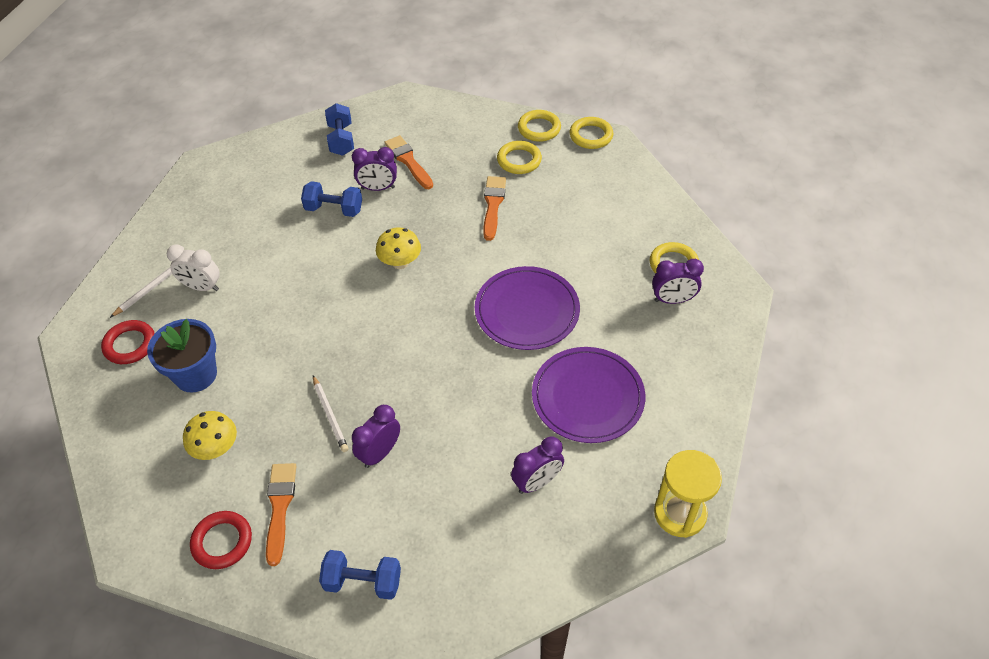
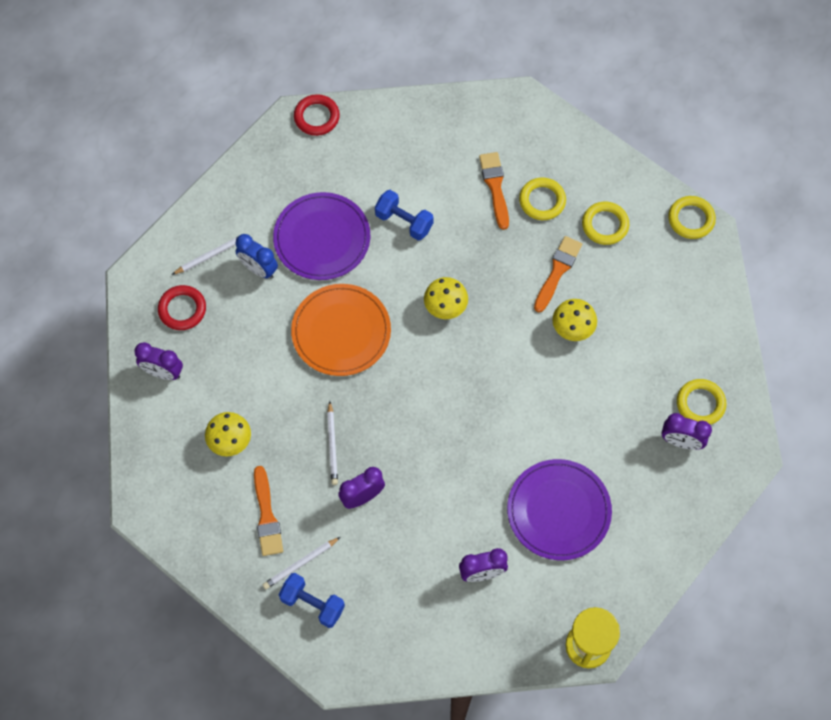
camera: 20 degrees right, 15 degrees up
(195, 375) = (231, 362): blue flower pot -> none
(202, 287) = (259, 269): white clock -> blue clock
(222, 542) = (214, 527): red ring -> red ring (316, 117)
(280, 508) = (266, 515): orange brush -> orange brush turned 150 degrees clockwise
(304, 313) = (341, 331): none -> orange plate
(334, 544) = (300, 564): none -> white pencil
(341, 140) = (438, 135): blue dumbbell -> none
(378, 188) = (454, 210): purple clock -> purple clock (163, 372)
(527, 243) = (572, 328): none -> yellow mushroom
(527, 311) = (541, 403): purple plate -> purple plate (322, 238)
(539, 128) = (642, 191): yellow ring -> yellow ring (542, 201)

